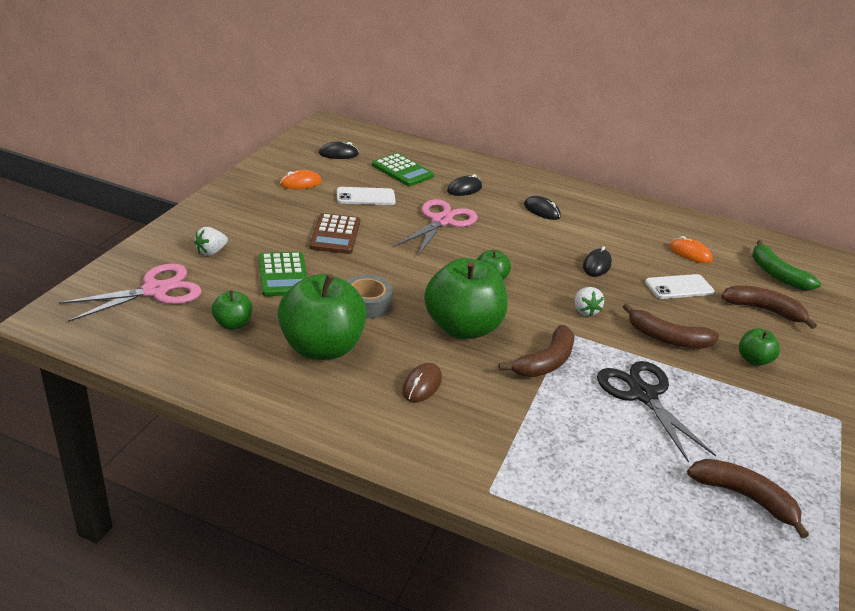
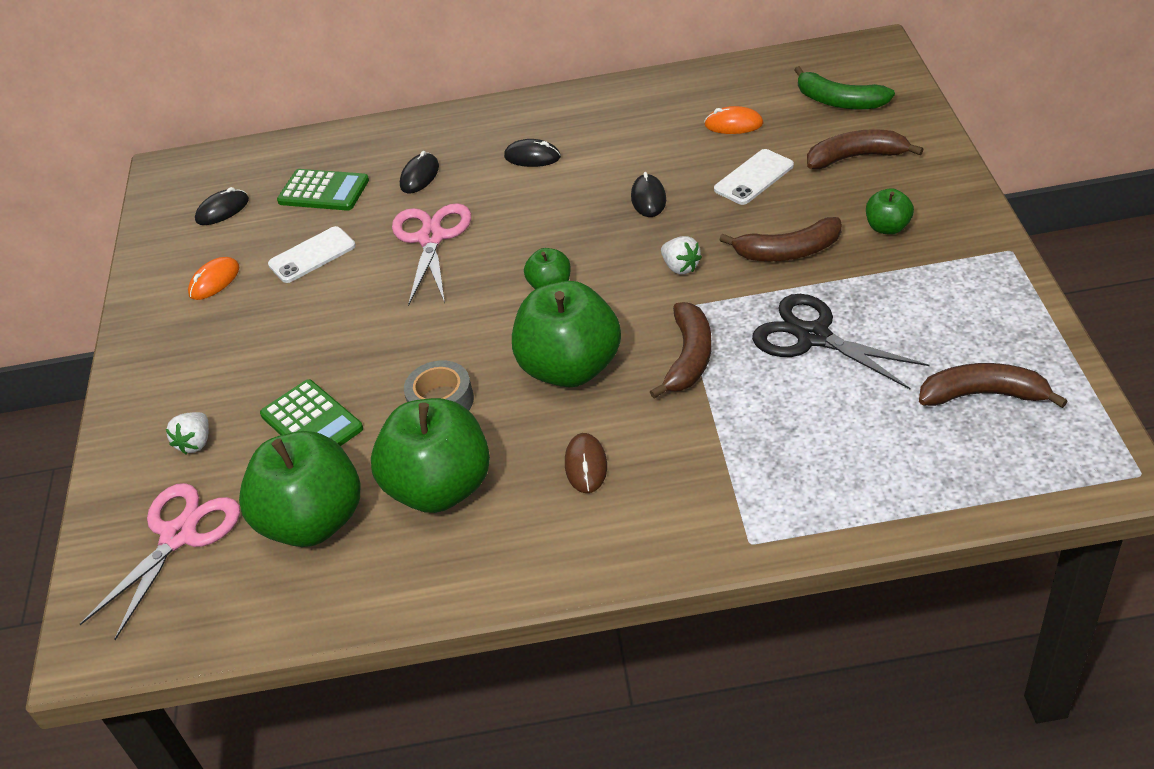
camera: 20 degrees left, 10 degrees up
(233, 324) = (313, 521): green apple -> green apple, size x2.14
(335, 234) = (323, 330): brown calculator -> none

